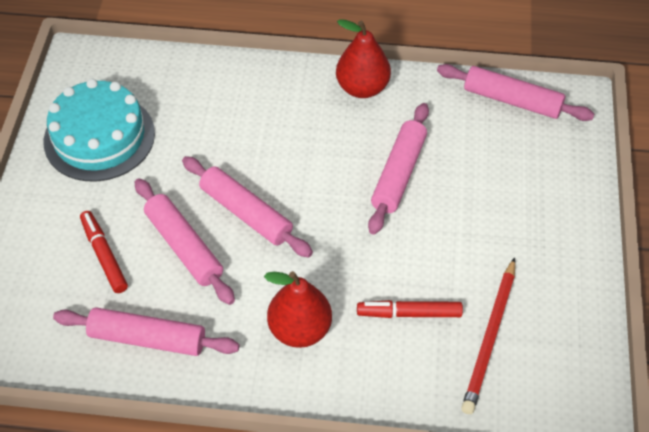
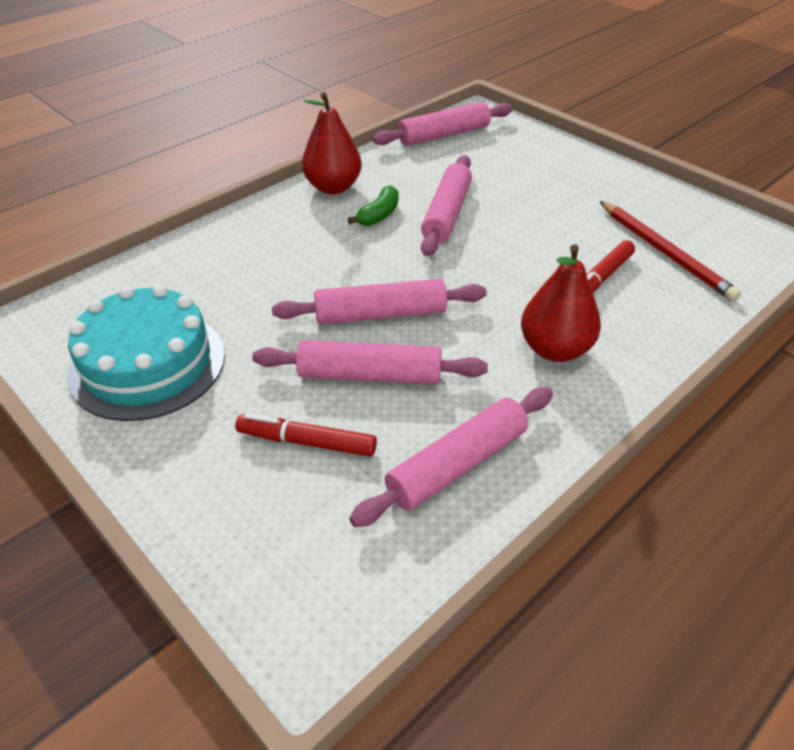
camera: 50 degrees left, 10 degrees down
(355, 137) = (379, 215): none -> green banana
(398, 174) = (446, 214): pink rolling pin -> pink rolling pin turned 45 degrees clockwise

